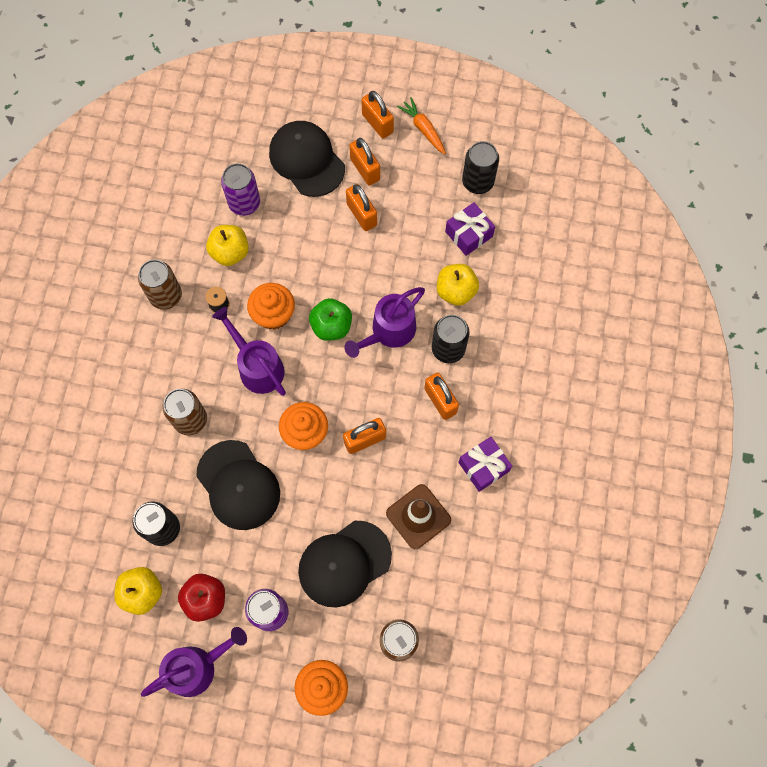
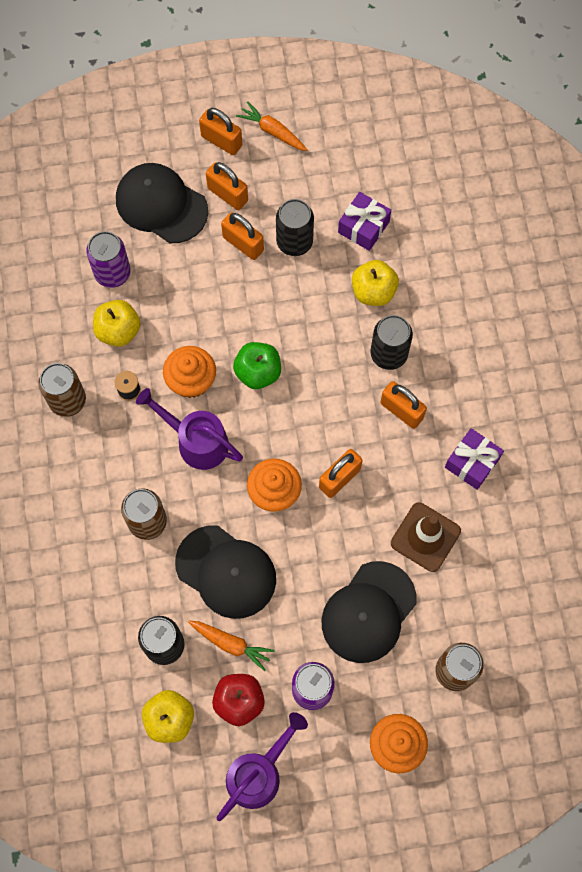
camera: 20 degrees left, 0 degrees up
(218, 548) = (231, 644): none -> orange carrot
(388, 332) = (320, 358): purple watering can -> none
(477, 182) = (351, 169): black can -> black can (294, 242)

